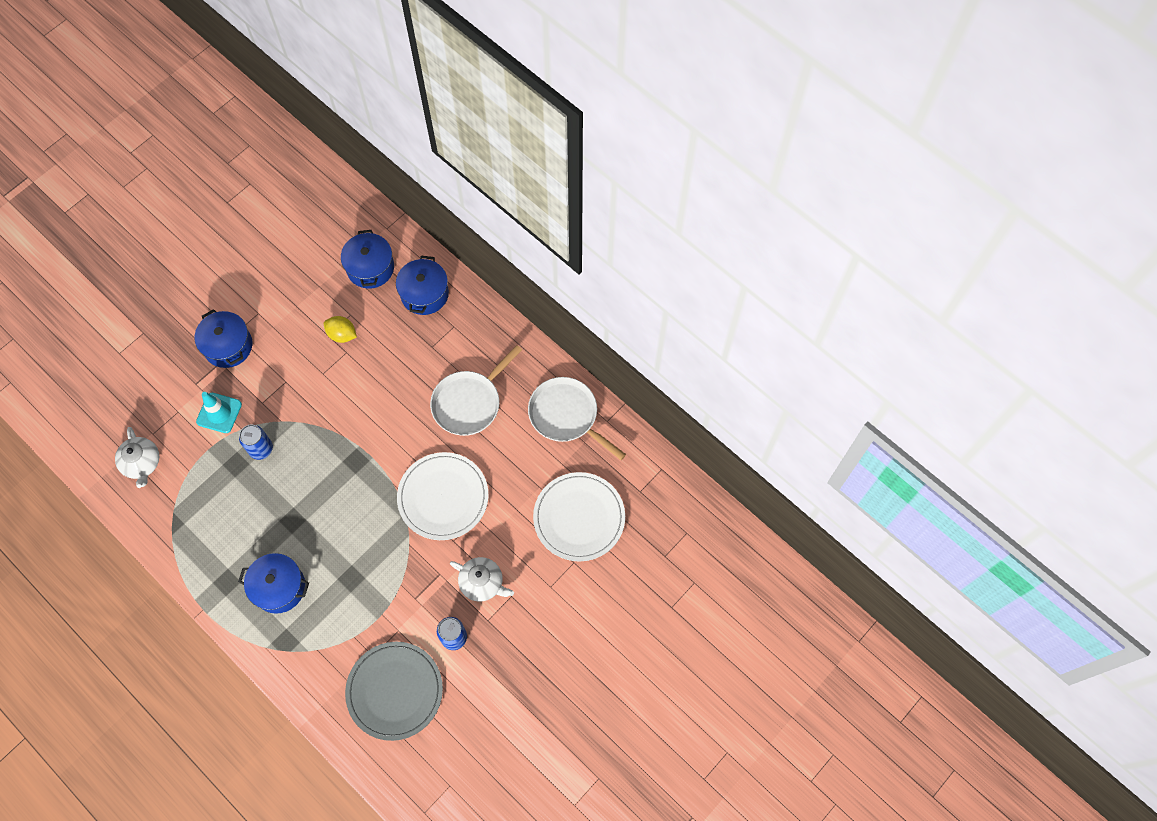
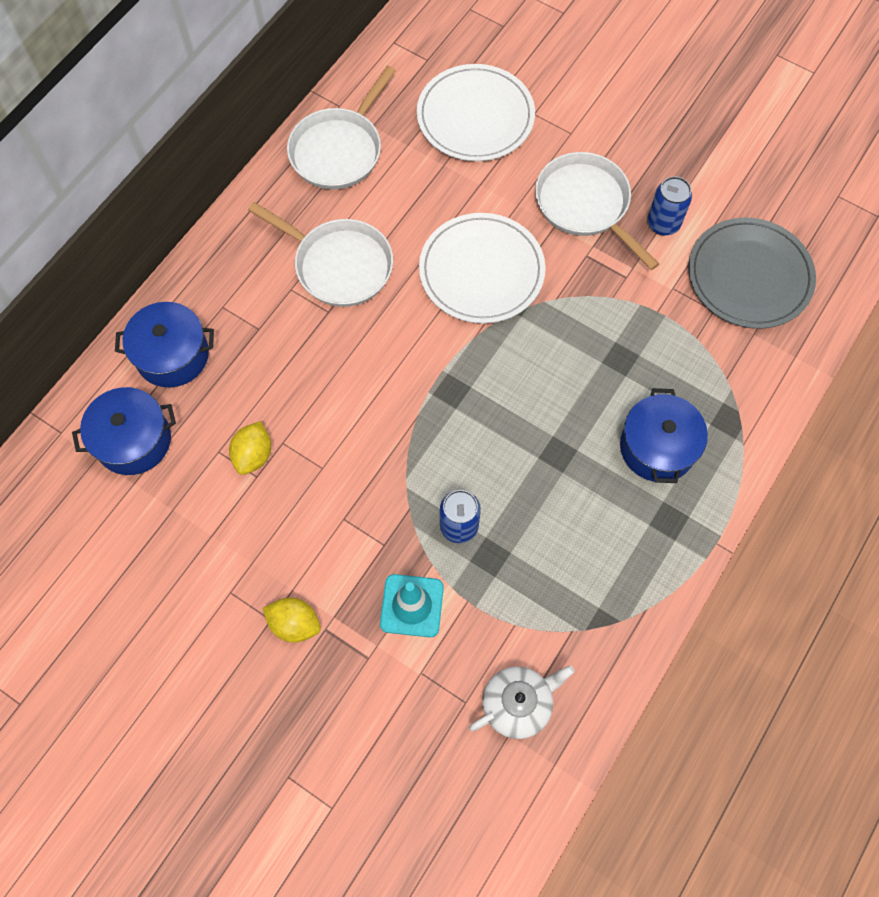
camera: 100 degrees left, 0 degrees up
(228, 346) = (294, 624): blue pot -> yellow lemon
(482, 583) = (585, 205): white teapot -> white pan

